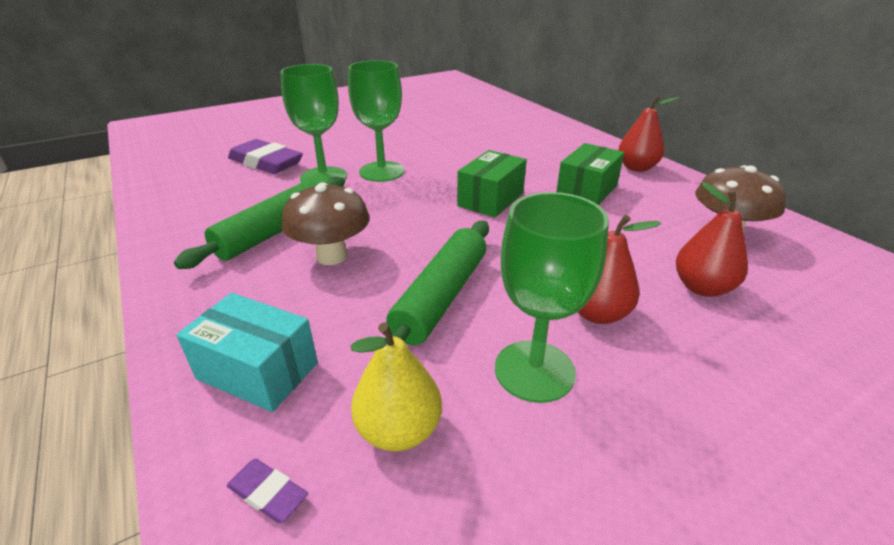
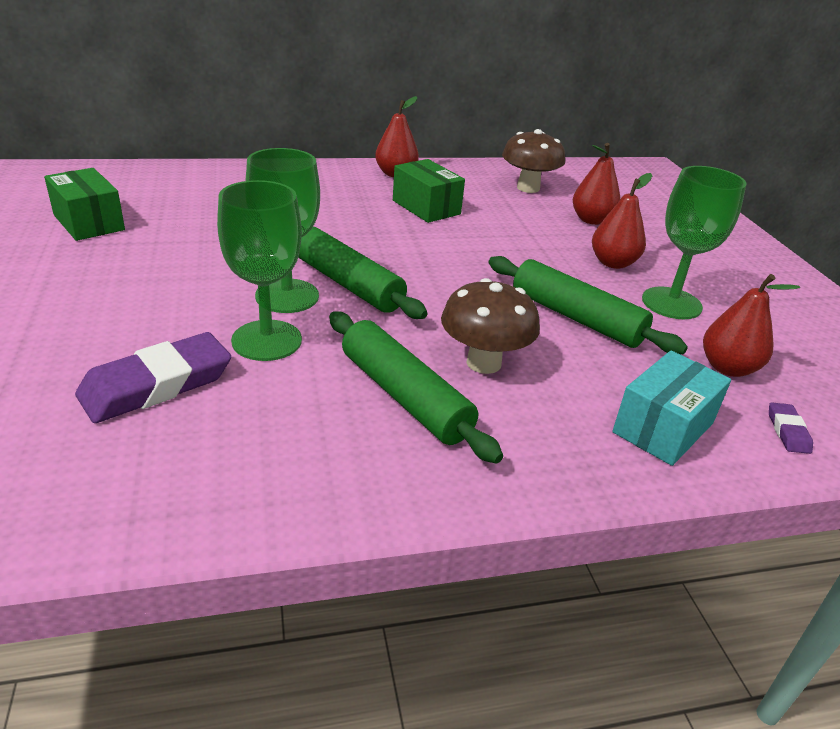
camera: 75 degrees left, 0 degrees up
(268, 493) = (787, 431): purple eraser -> purple eraser turned 45 degrees counterclockwise
(399, 430) = (728, 368): yellow pear -> red pear
(415, 186) = (347, 284): none -> green rolling pin
(490, 199) = (412, 252): green box -> green box (89, 222)

